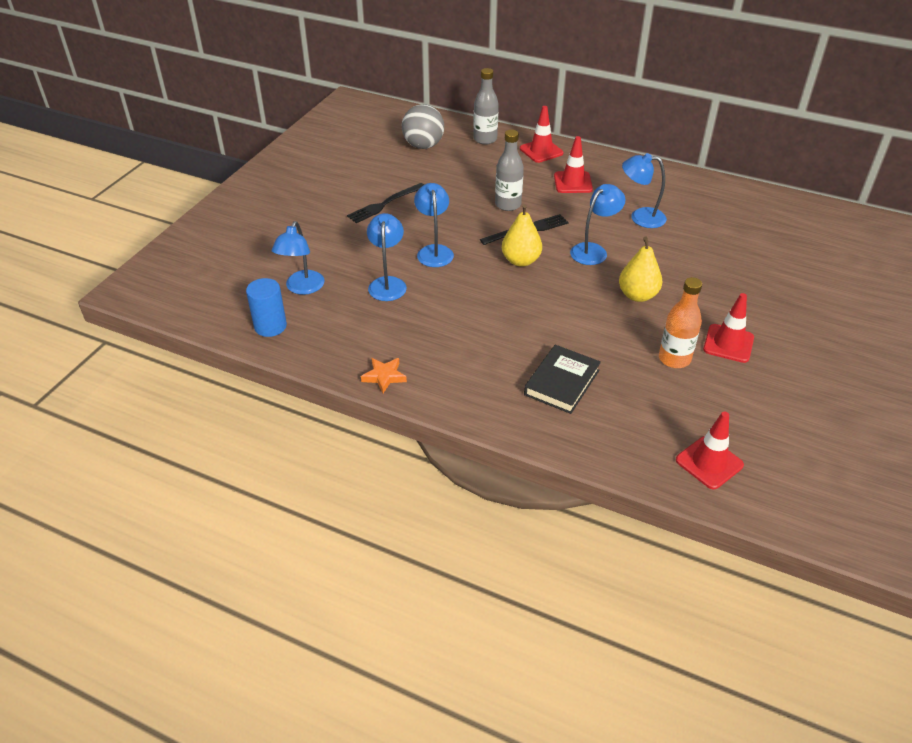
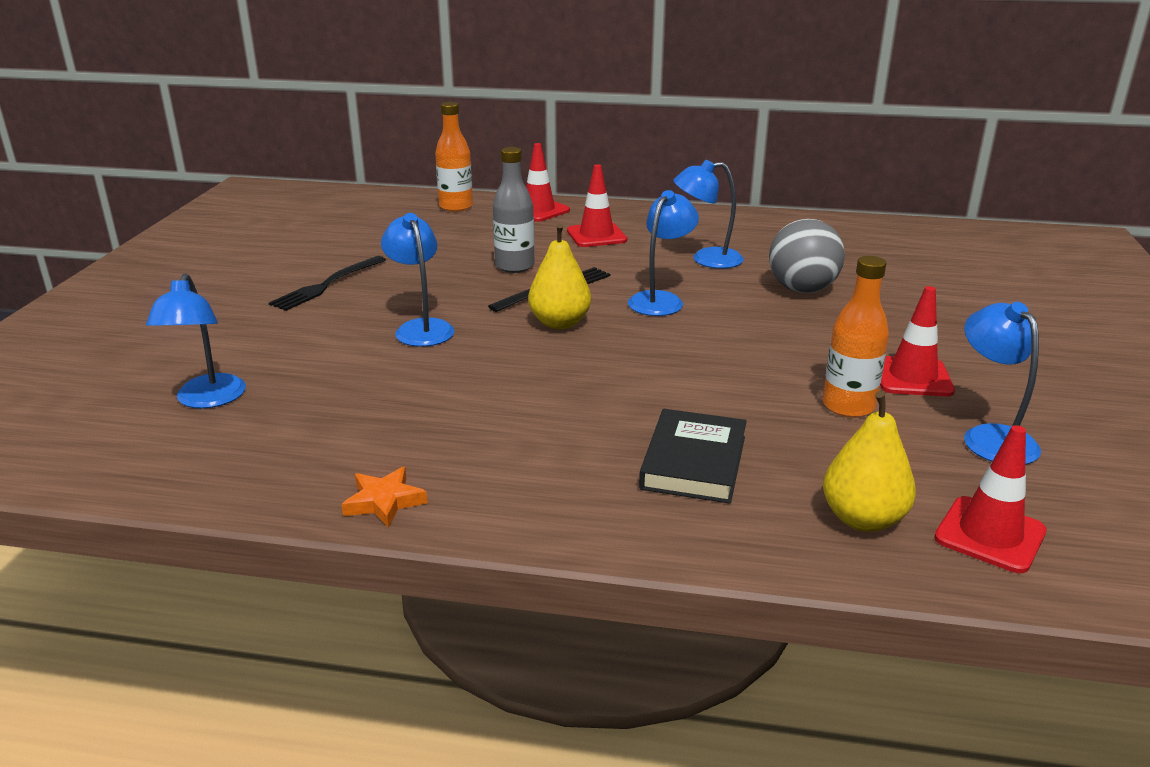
camera: 15 degrees left, 15 degrees down
(270, 326) = (154, 460): blue cylinder -> none
(387, 283) = (356, 375): blue lamp -> blue lamp (991, 437)
(423, 146) = (369, 220): grey ball -> grey ball (802, 289)
(485, 139) = (456, 207): grey bottle -> orange bottle
(637, 295) = (750, 340): yellow pear -> yellow pear (862, 519)

